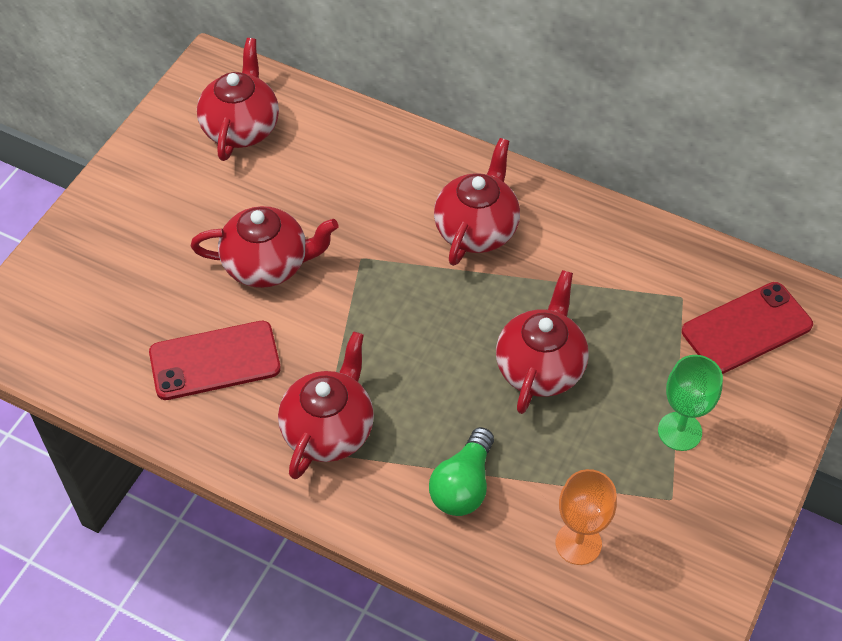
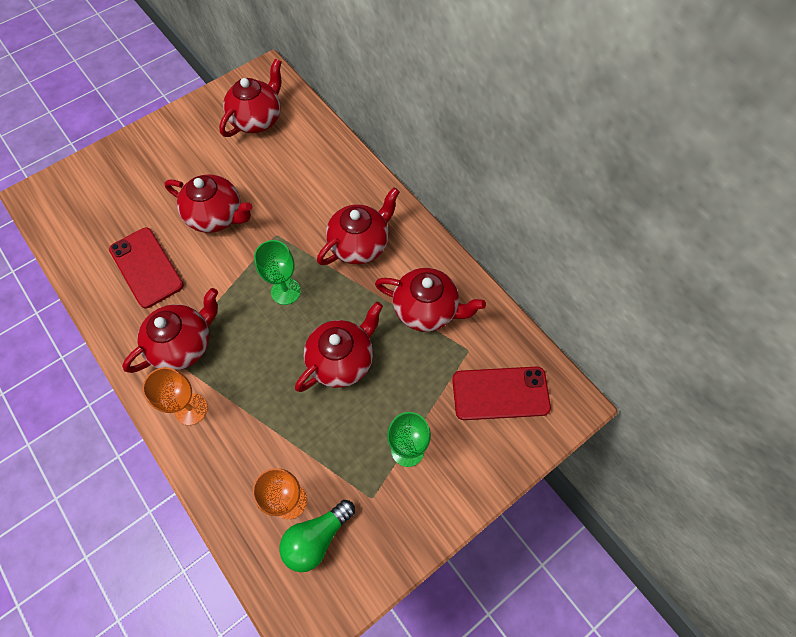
camera: 25 degrees right, 10 degrees up
(215, 361) = (146, 267): red phone -> red phone turned 45 degrees clockwise
(389, 497) = (191, 409): none -> orange goblet
(419, 318) = (285, 291): none -> green goblet
(463, 485) = (241, 422): green light bulb -> green light bulb (317, 538)
(605, 272) = (426, 309): none -> red teapot

